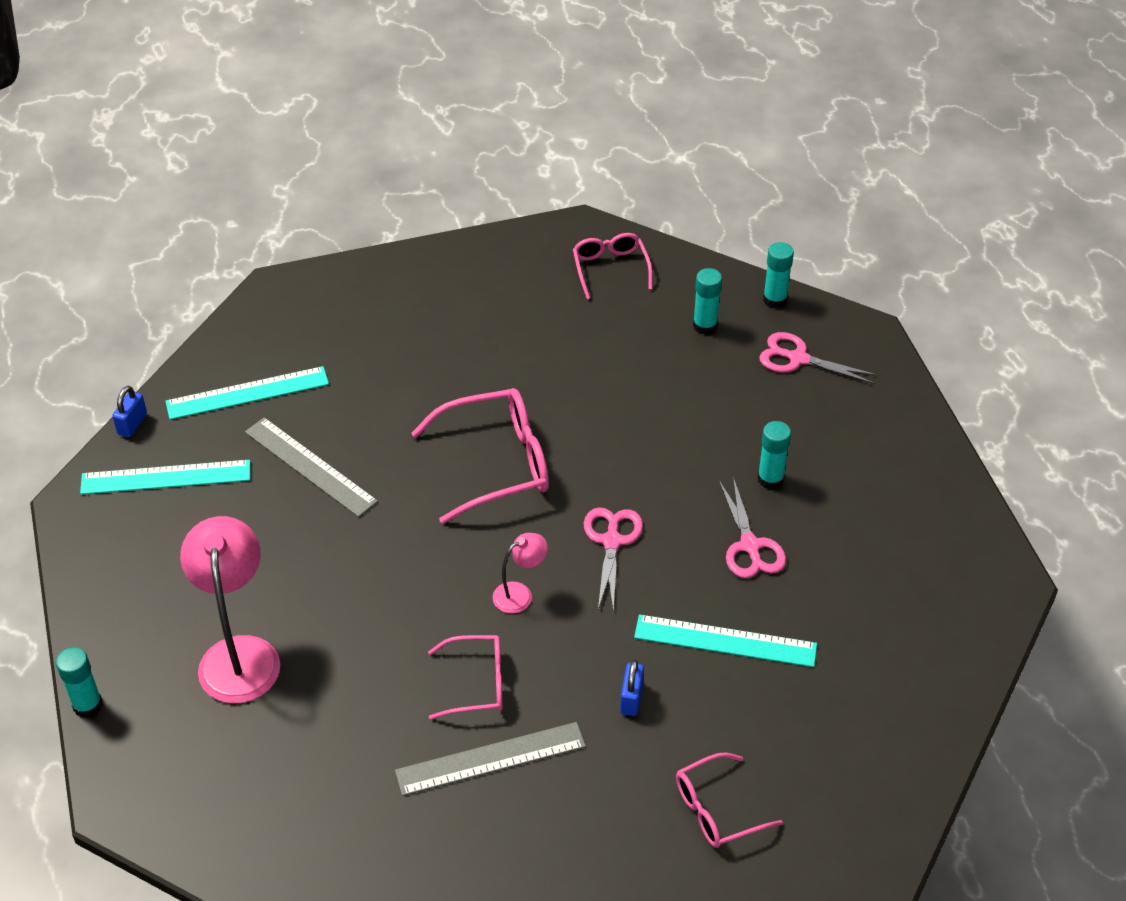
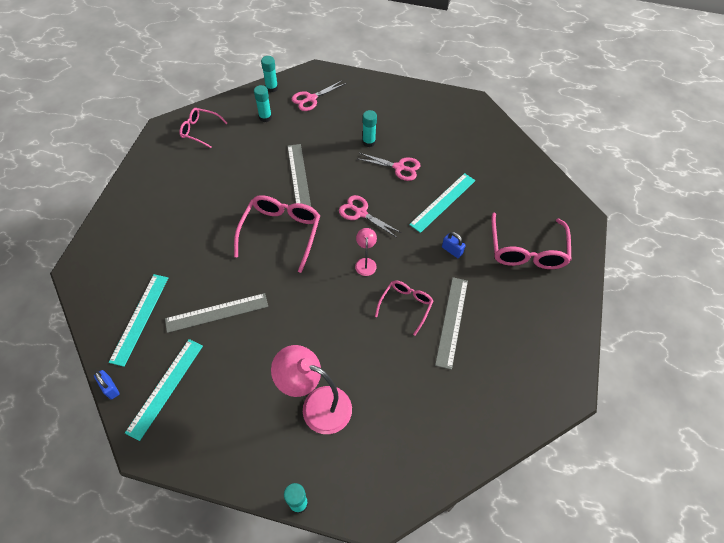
camera: 60 degrees left, 10 degrees up
(620, 429) = (299, 177): none -> grey ruler
(717, 810) = (527, 250): pink glasses -> pink glasses, size x1.67

